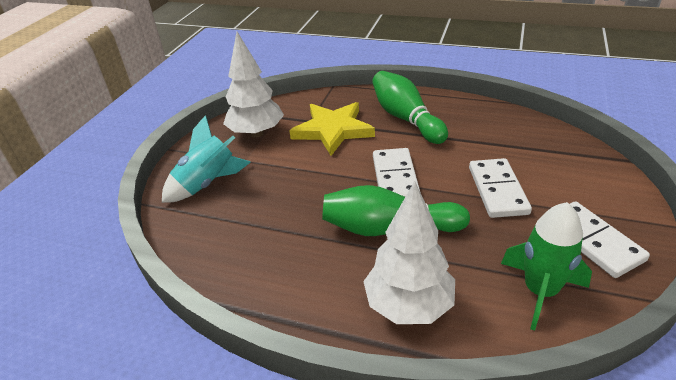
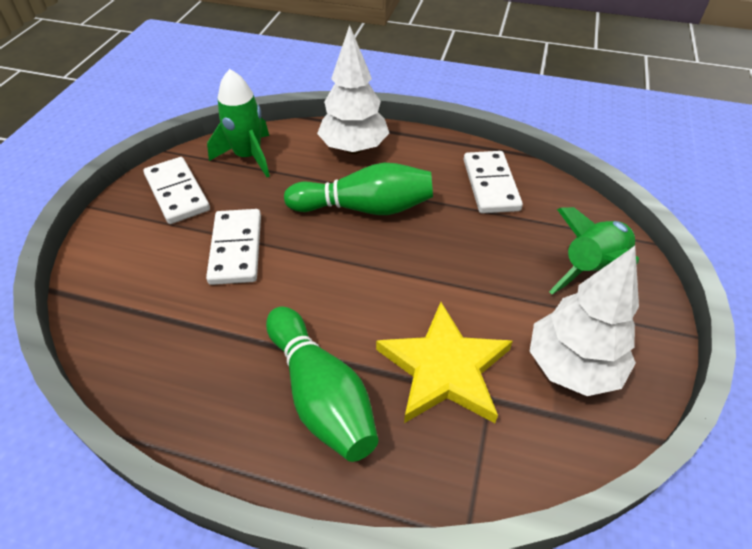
camera: 175 degrees right, 10 degrees up
(207, 183) = (591, 268): turquoise rocket -> green rocket
(395, 178) = (352, 270): white domino -> white domino (491, 185)

